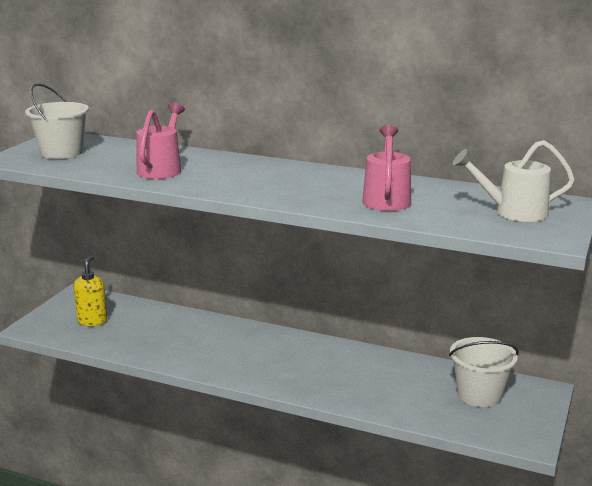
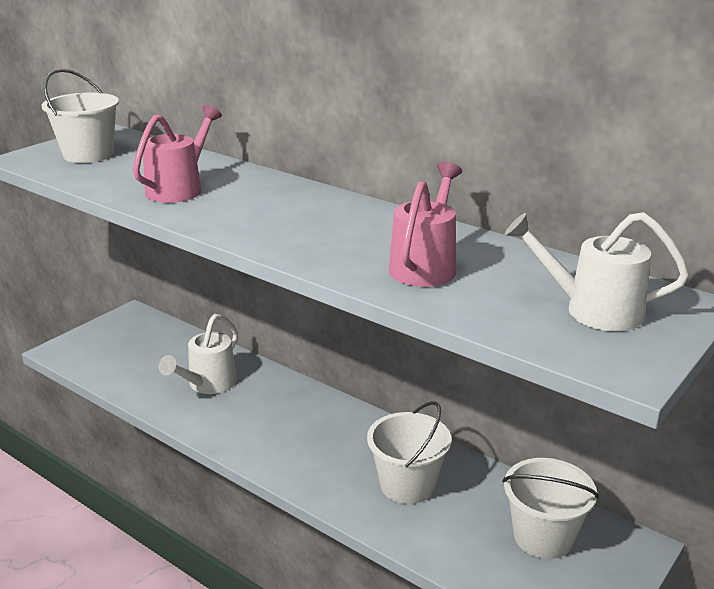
camera: 15 degrees right, 5 degrees up
(92, 321) = (129, 351): yellow soap dispenser -> none
(174, 335) = (207, 385): none -> white watering can
(368, 378) = (407, 485): none -> white bucket

